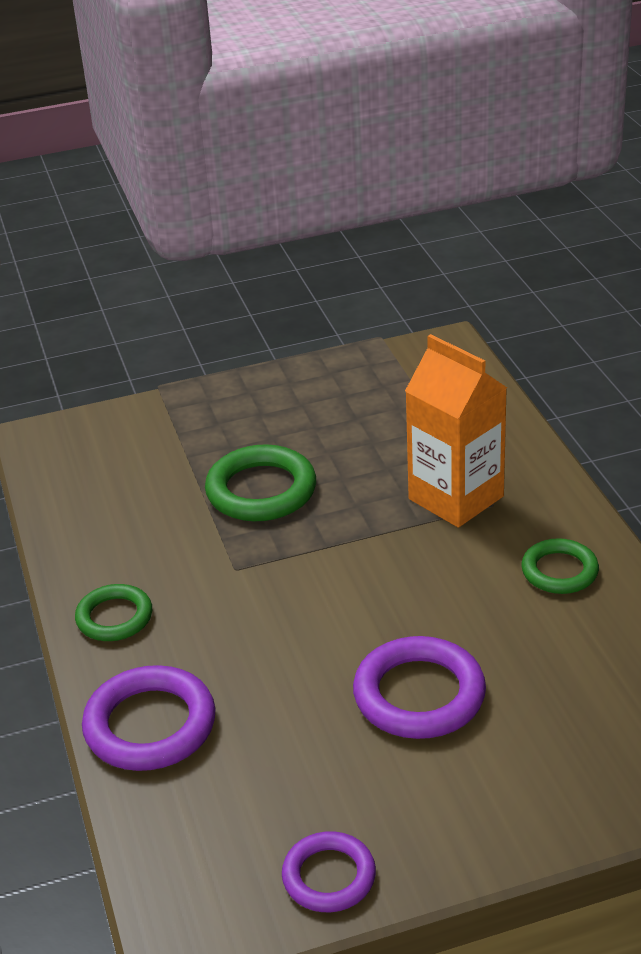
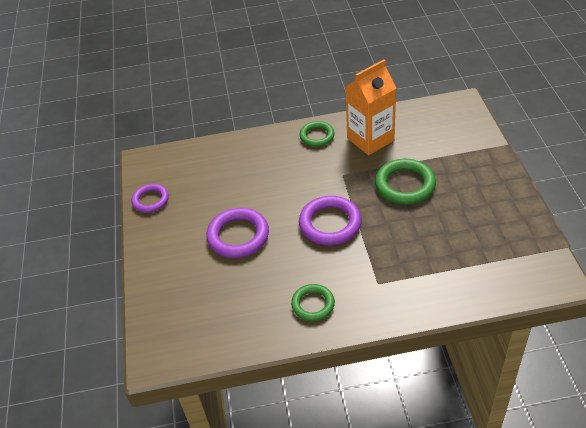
camera: 100 degrees right, 10 degrees up
(150, 725) = (247, 149): purple ring -> purple ring (330, 224)
(456, 498) = (386, 266): orange carton -> orange carton (370, 139)

